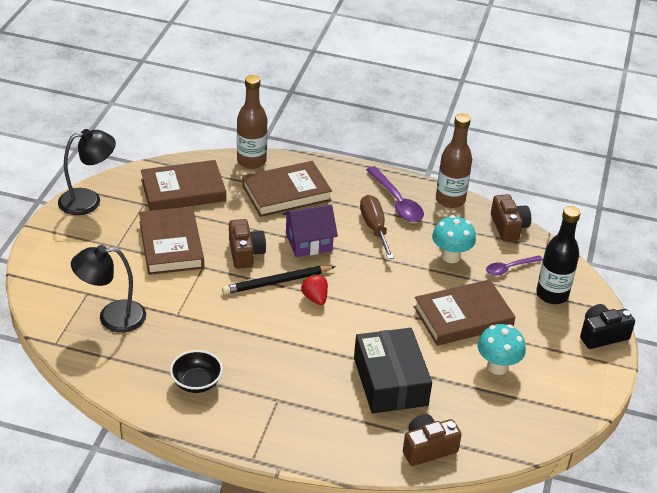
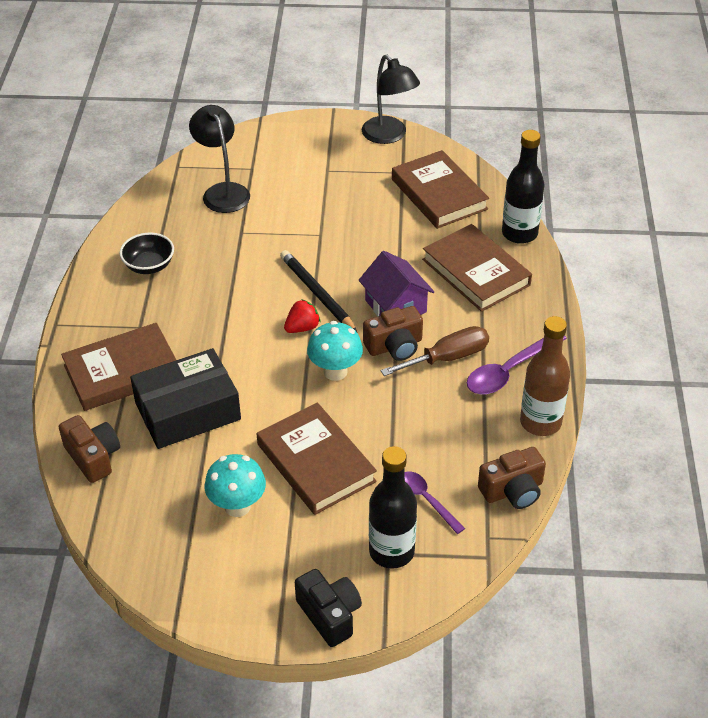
camera: 80 degrees right, 5 degrees up
(171, 244) = (345, 205): brown book -> brown book (122, 371)
(245, 253) = (355, 260): brown camera -> brown camera (395, 346)
(251, 161) = (519, 233): brown bottle -> black bottle
(451, 256) = (424, 437): turquoise mushroom -> turquoise mushroom (335, 371)

